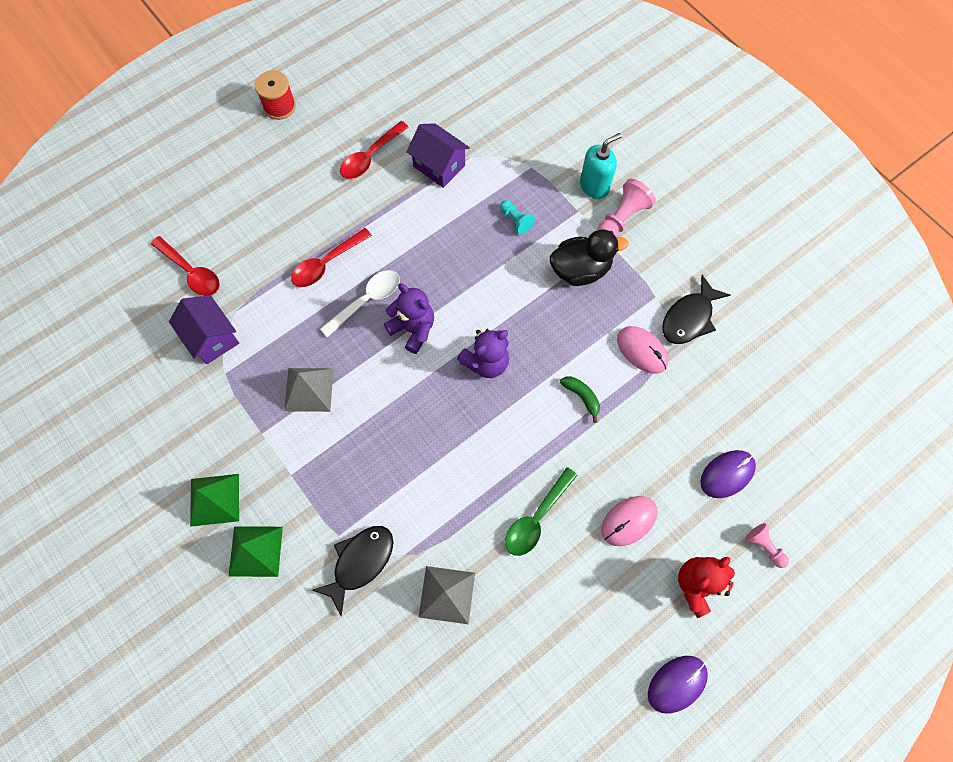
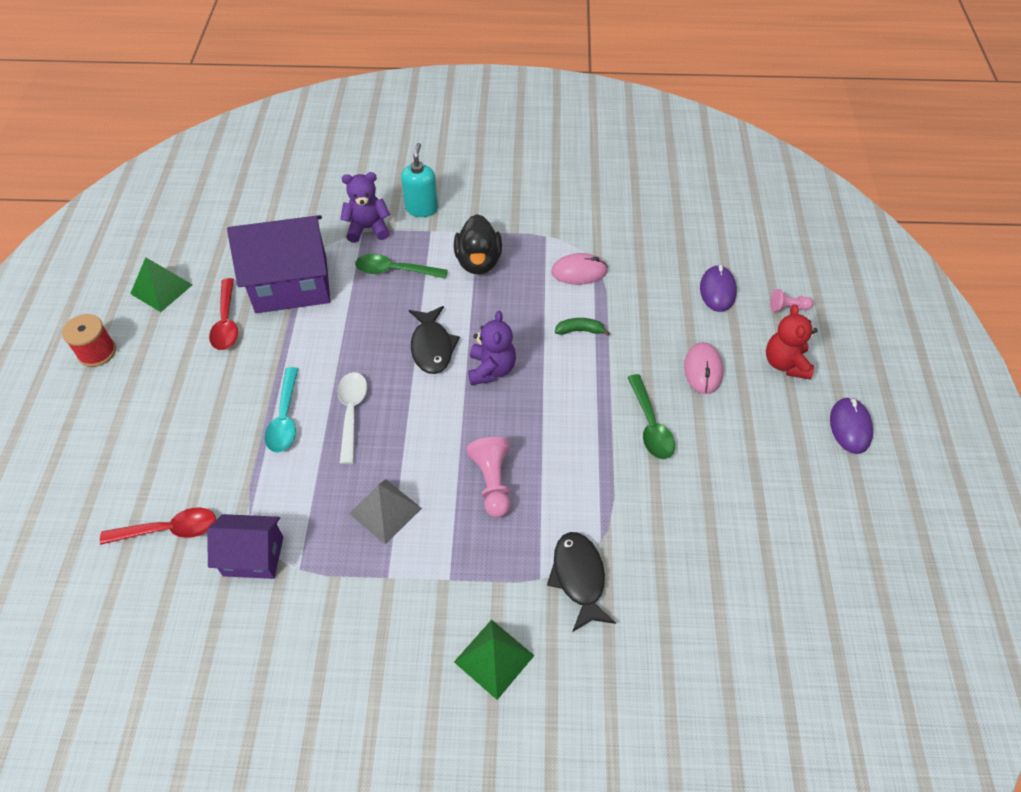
camera: 50 degrees left, 15 degrees down
(214, 499) = (412, 662): green pyramid -> green pyramid (161, 289)
(327, 263) = (285, 418): red spoon -> turquoise spoon
(413, 329) = (412, 398): purple teddy bear -> purple teddy bear (368, 228)
(439, 166) = (291, 284): purple house -> purple house, size x1.75
(446, 594) = (661, 531): grey pyramid -> none
(515, 220) = (395, 271): turquoise pawn -> green spoon
(580, 270) = (478, 262): black duck -> black duck turned 150 degrees clockwise
(622, 218) = (465, 211): pink pawn -> pink pawn (492, 482)
(689, 318) = (581, 229): black fish -> black fish (432, 347)

